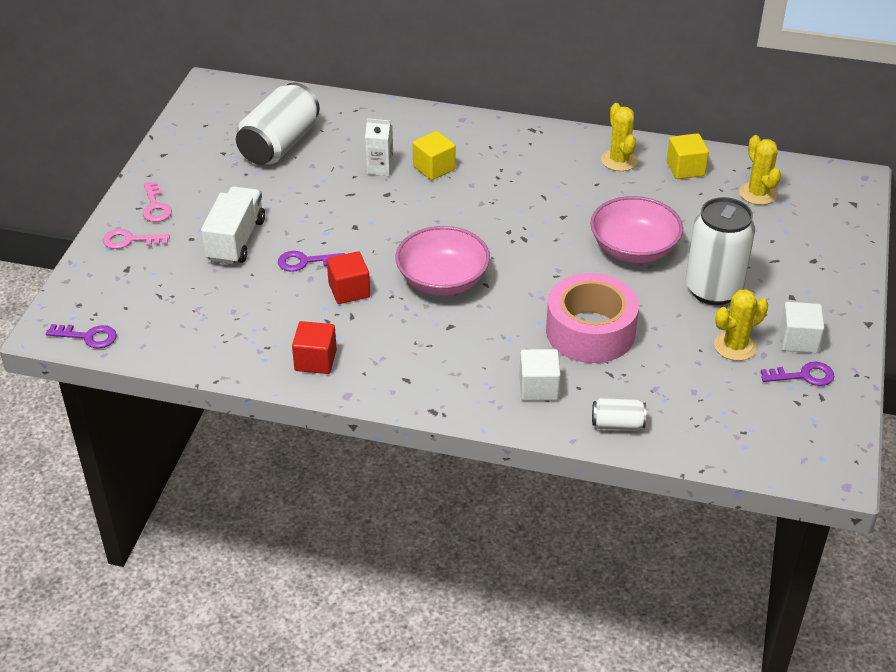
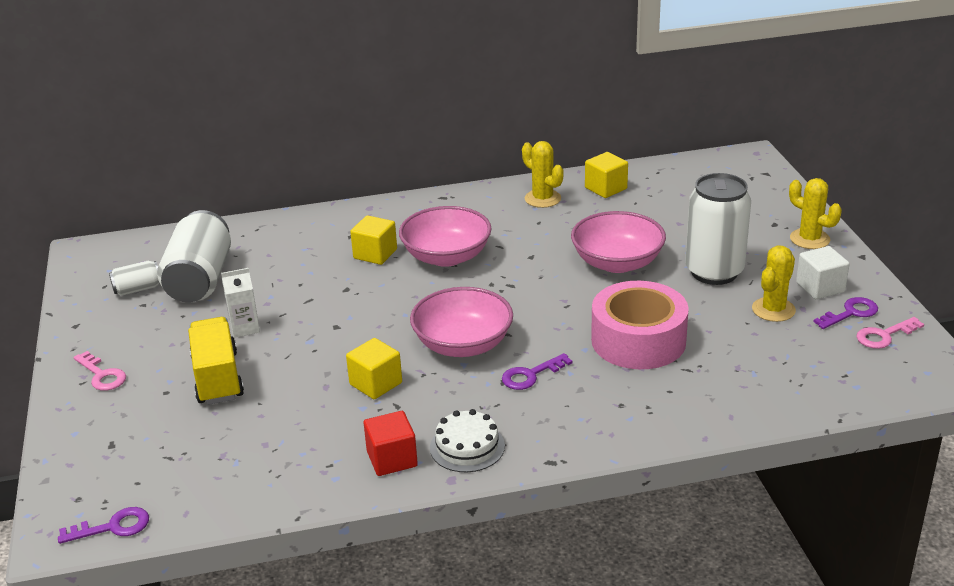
camera: 25 degrees left, 10 degrees down
(130, 240) = (95, 416): pink key -> pink key (884, 335)
(236, 240) = (218, 378): white truck -> yellow truck
(305, 262) = (308, 373): purple key -> purple key (531, 375)
(349, 290) = (376, 384): red cube -> yellow cube
(379, 372) = (467, 446): none -> white cake
(380, 168) = (321, 270): white carton -> white carton (244, 328)
(491, 191) = (446, 256): none -> pink bowl
(538, 388) = (633, 404): white cube -> none
(617, 424) = (732, 409): white can -> white can (138, 289)
(758, 193) = (683, 189): yellow cactus -> yellow cactus (809, 239)

